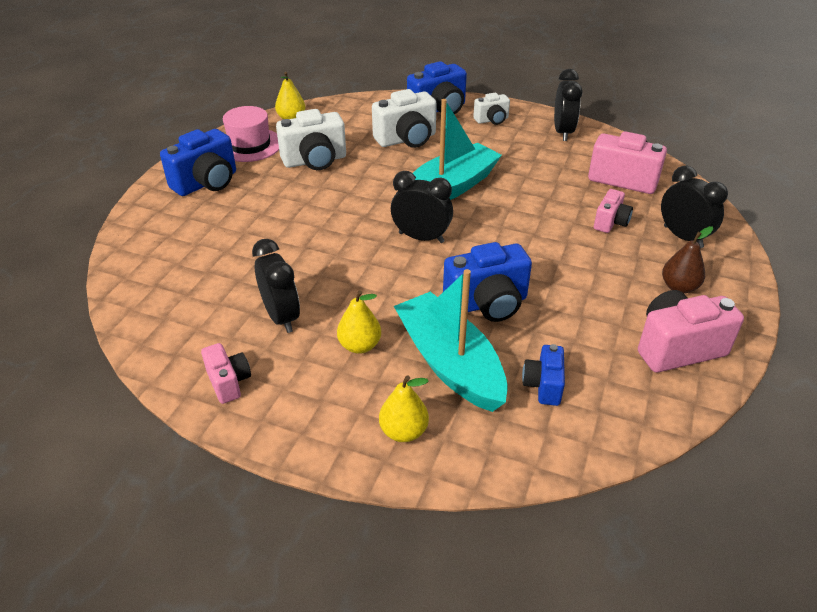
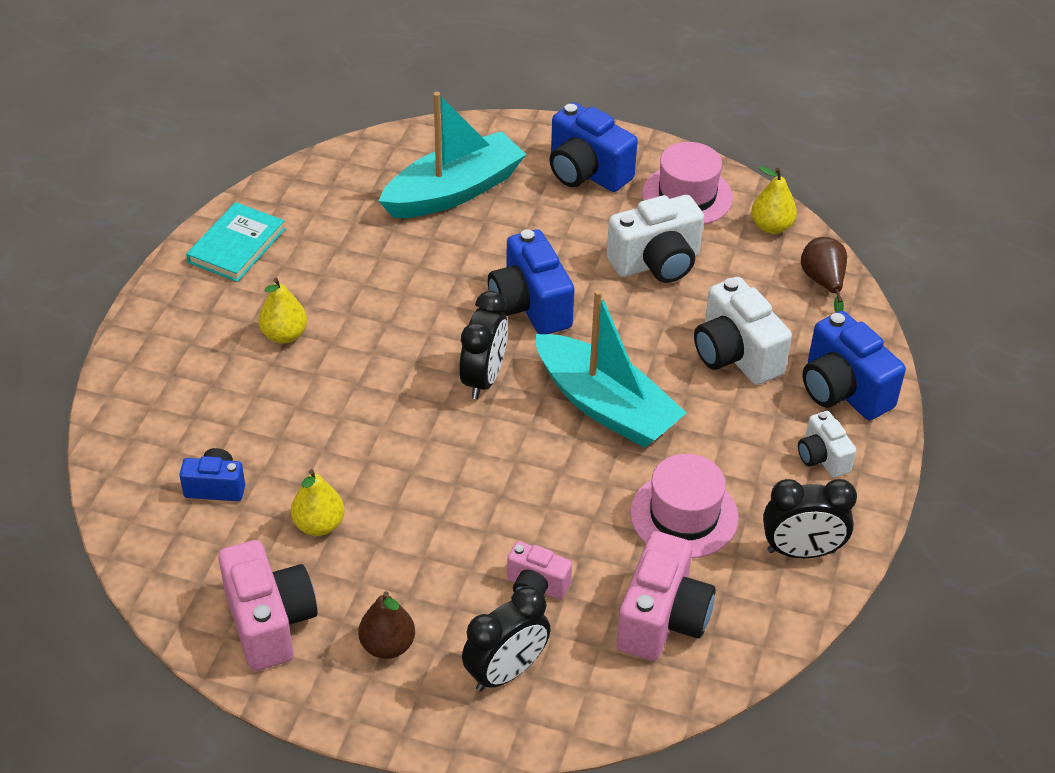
camera: 85 degrees right, 5 degrees up
(229, 382) = (237, 246): pink camera -> turquoise book
(281, 317) = (331, 270): black clock -> none
(315, 161) = (656, 263): white camera -> white camera turned 90 degrees counterclockwise
(347, 107) = (823, 282): none -> brown pear
(403, 431) = (162, 375): yellow pear -> yellow pear (319, 525)
(450, 363) = (254, 408): turquoise boat -> turquoise boat (454, 191)
(487, 304) = (353, 442): blue camera -> blue camera (530, 306)
(542, 166) = (684, 515): none -> pink hat

